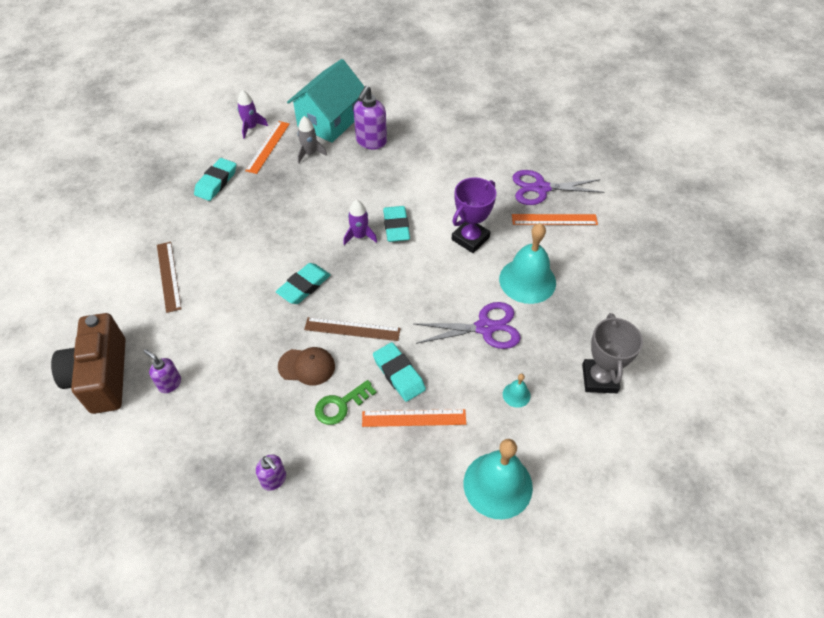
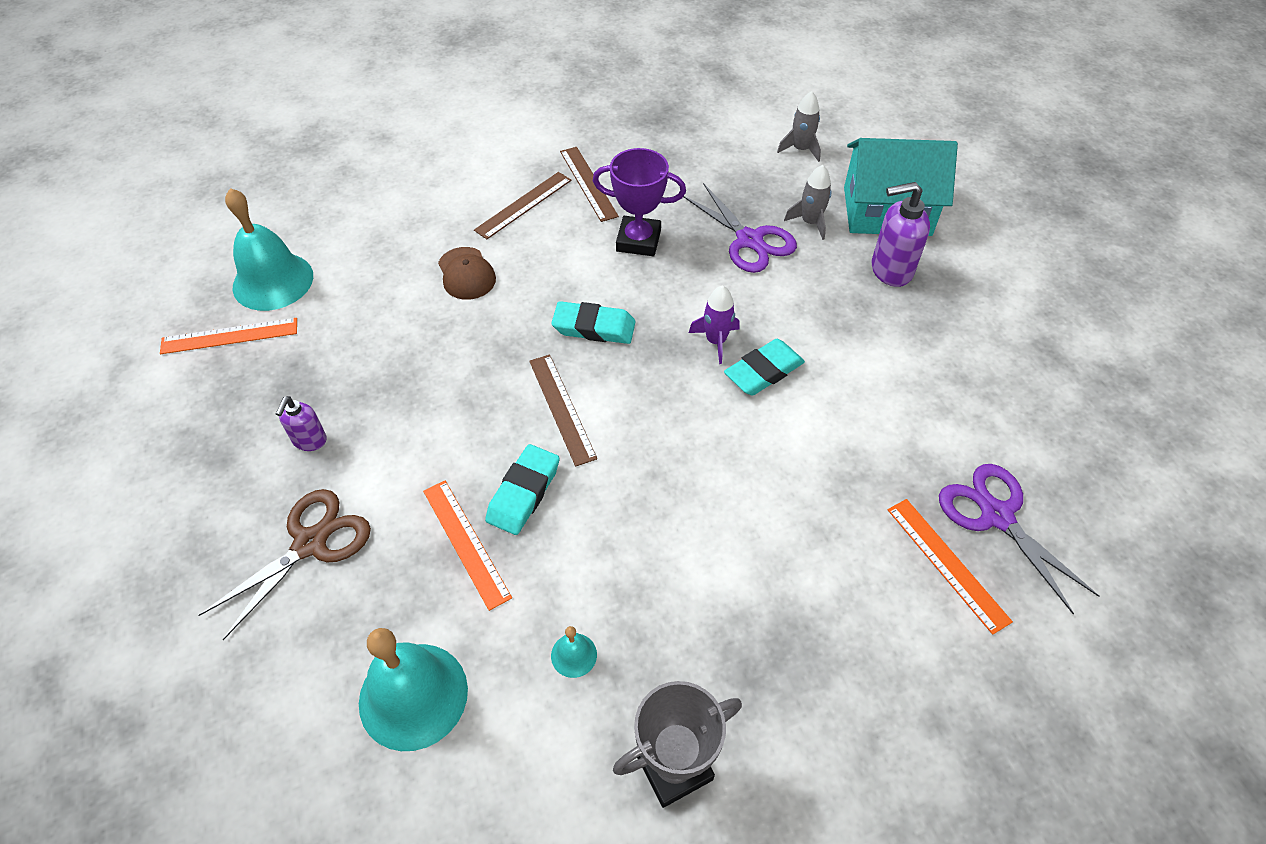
camera: 60 degrees right, 0 degrees up
(101, 376) = (364, 228): brown camera -> none
(170, 383) = (385, 284): purple soap dispenser -> none
(182, 234) = (588, 183): none -> brown ruler
(216, 182) = (687, 168): turquoise eraser -> none
(251, 128) = (800, 149): purple rocket -> grey rocket
(268, 147) = (784, 180): orange ruler -> orange ruler (229, 336)
(307, 366) = (478, 391): brown cap -> brown cap (466, 274)
(341, 405) = (442, 454): green key -> none
(358, 506) = (310, 543): none -> brown scissors
(470, 238) = (814, 467): purple trophy -> purple trophy (638, 241)
(485, 327) = (665, 560): purple scissors -> purple scissors (749, 240)
(527, 280) = (792, 578): turquoise bell -> turquoise bell (273, 281)

